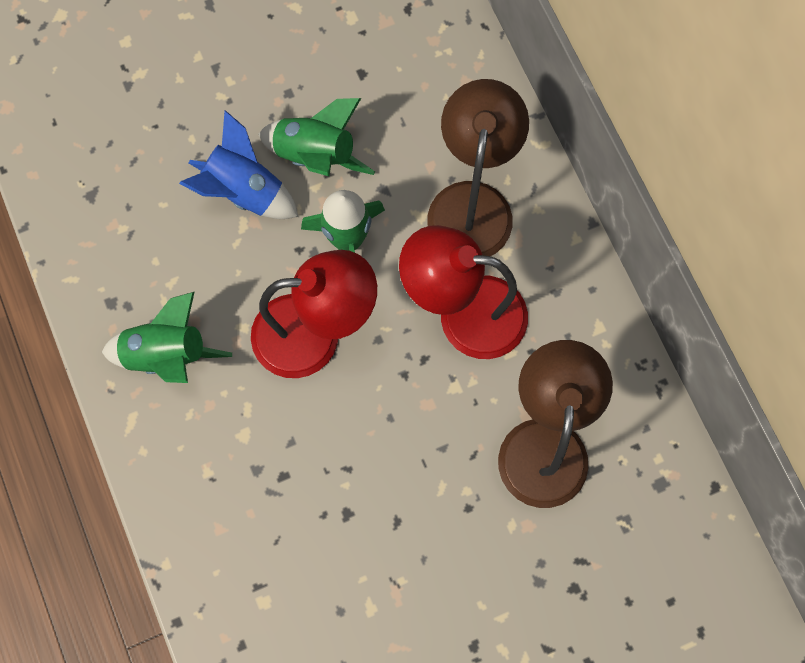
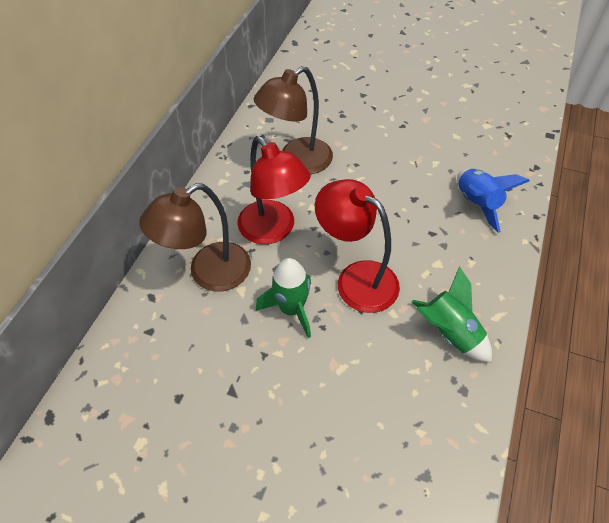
camera: 135 degrees left, 20 degrees down
(244, 191) = (322, 387): blue rocket -> blue rocket (477, 204)
(315, 155) = (259, 371): green rocket -> none

